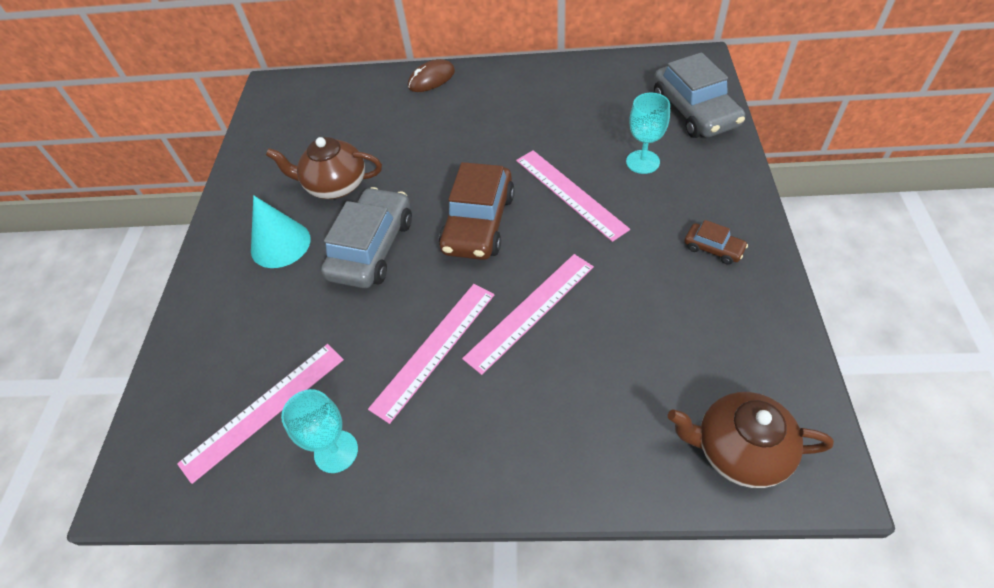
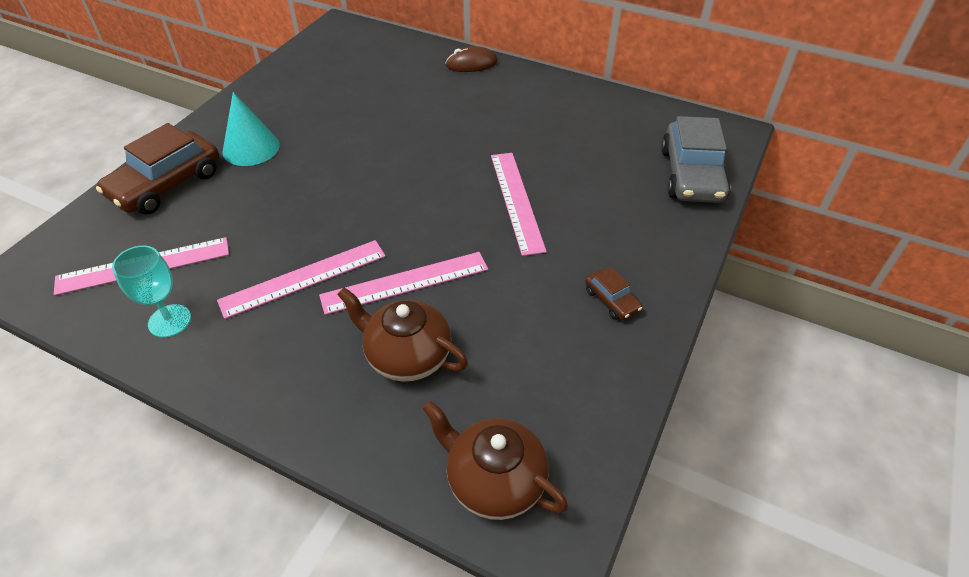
camera: 20 degrees right, 5 degrees down
(335, 185) = (327, 119): brown teapot -> brown teapot (407, 356)
(372, 248) = (317, 179): grey car -> none
(479, 223) = (418, 194): brown car -> brown car (166, 184)
(642, 162) = (605, 200): turquoise goblet -> none

